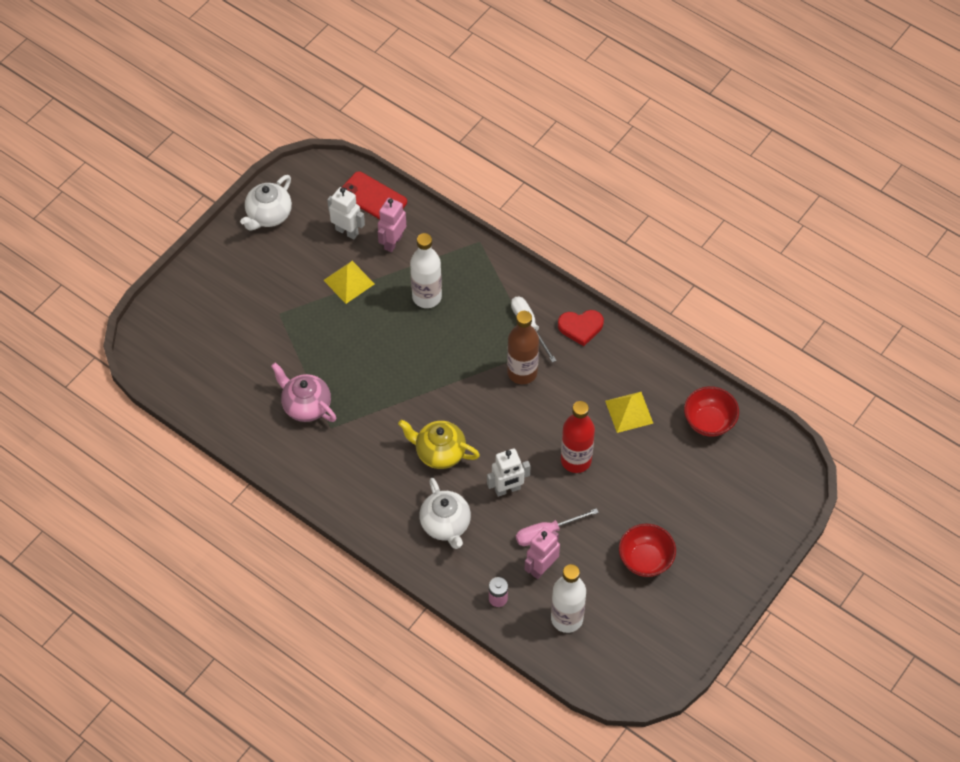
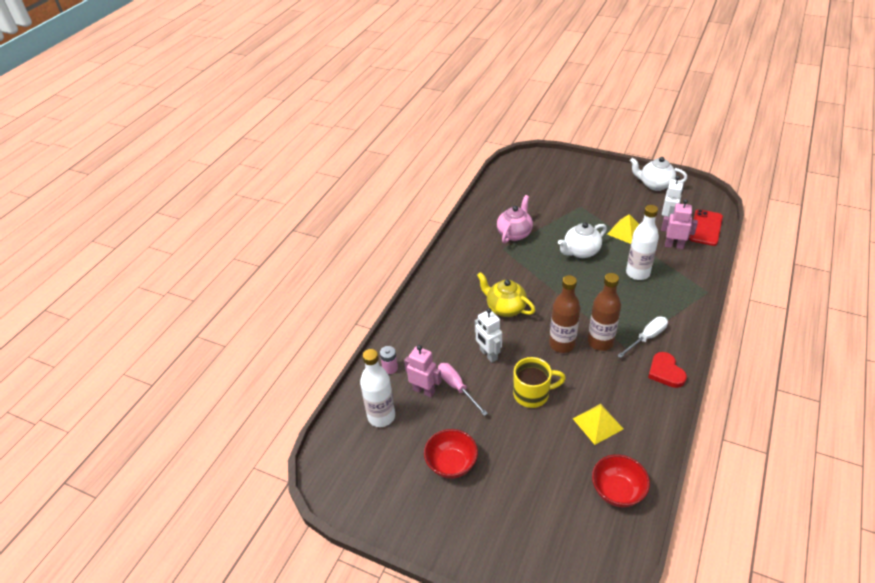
camera: 80 degrees right, 15 degrees down
(439, 453) = (505, 308): yellow teapot -> yellow teapot turned 60 degrees counterclockwise
(446, 525) = (445, 324): white teapot -> white teapot (580, 251)
(514, 411) = (562, 344): none -> brown bottle
(576, 460) = (532, 394): red bottle -> yellow mug

